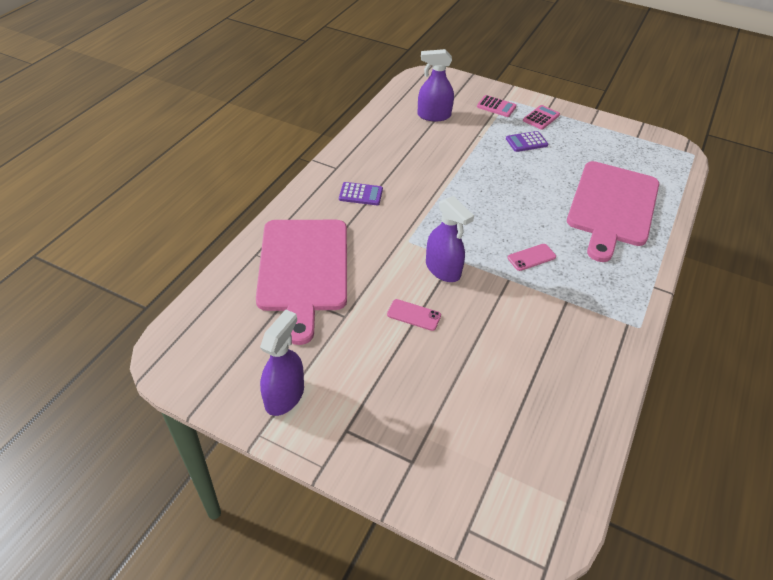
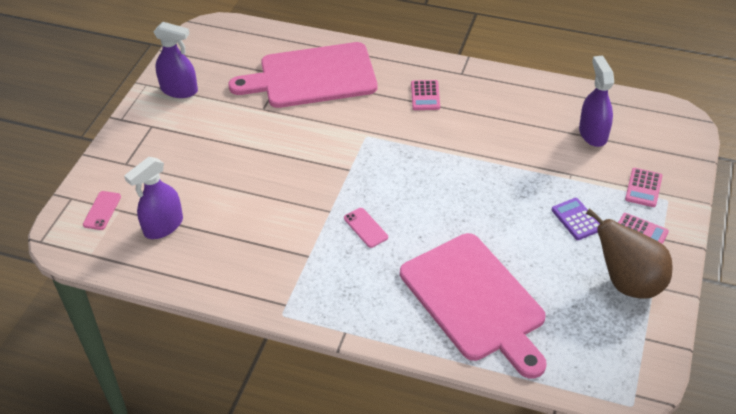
camera: 85 degrees right, 0 degrees up
(361, 194) = (425, 96): purple calculator -> pink calculator
(414, 315) = (271, 149): pink phone -> pink phone (102, 210)
(443, 269) = (332, 163): purple spray bottle -> purple spray bottle (163, 226)
(588, 133) = (628, 283): none -> brown pear
(612, 206) = (475, 301): pink cutting board -> pink cutting board turned 135 degrees counterclockwise

